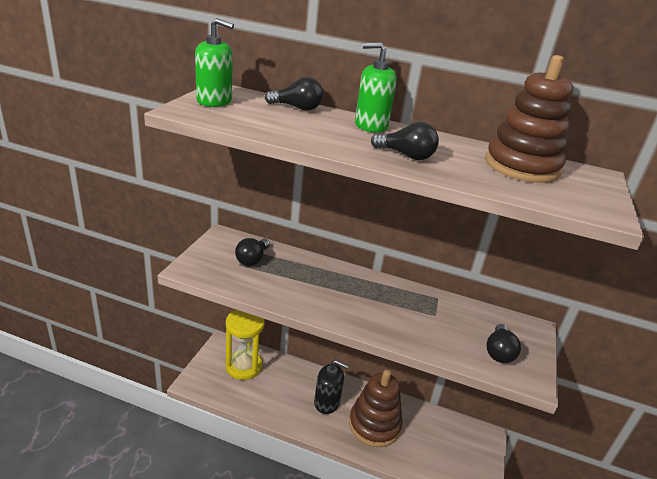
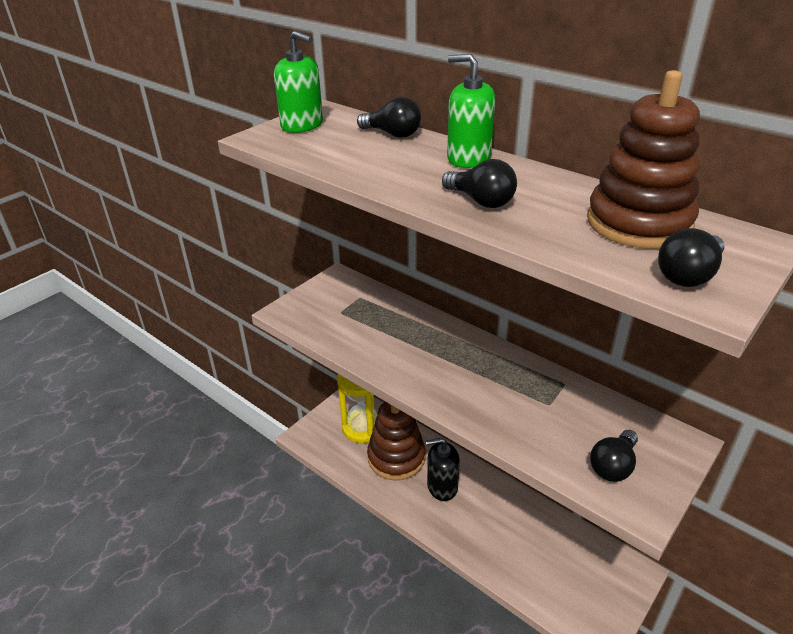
camera: 25 degrees right, 5 degrees up
(252, 259) = (358, 308): black light bulb -> black light bulb (688, 275)
(327, 402) = (442, 486): black soap dispenser -> black soap dispenser turned 135 degrees clockwise
(374, 425) = (489, 525): brown stacking toy -> brown stacking toy (396, 457)

